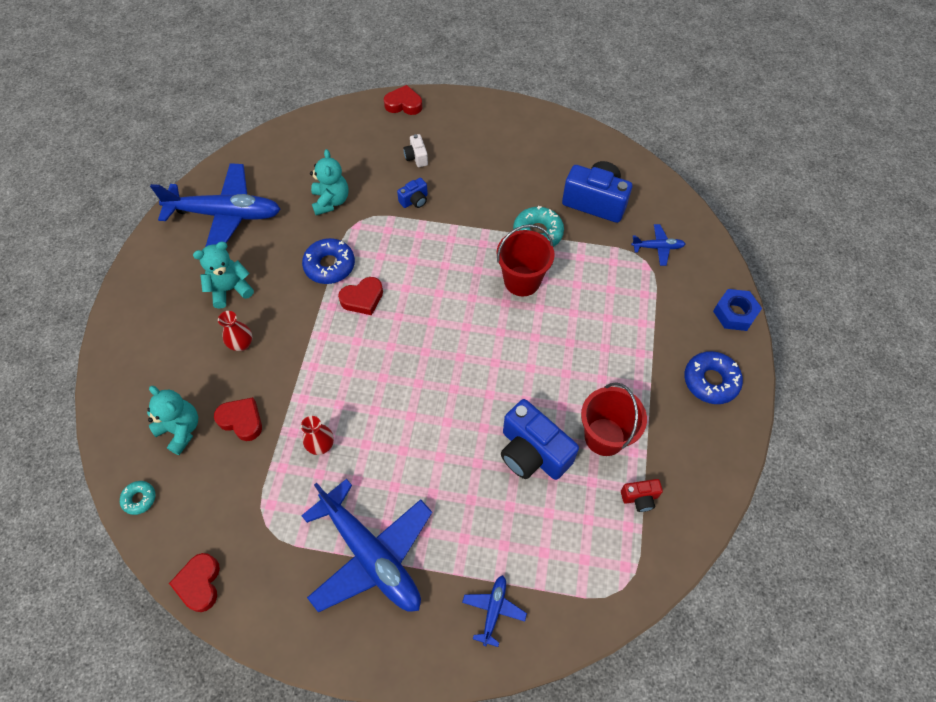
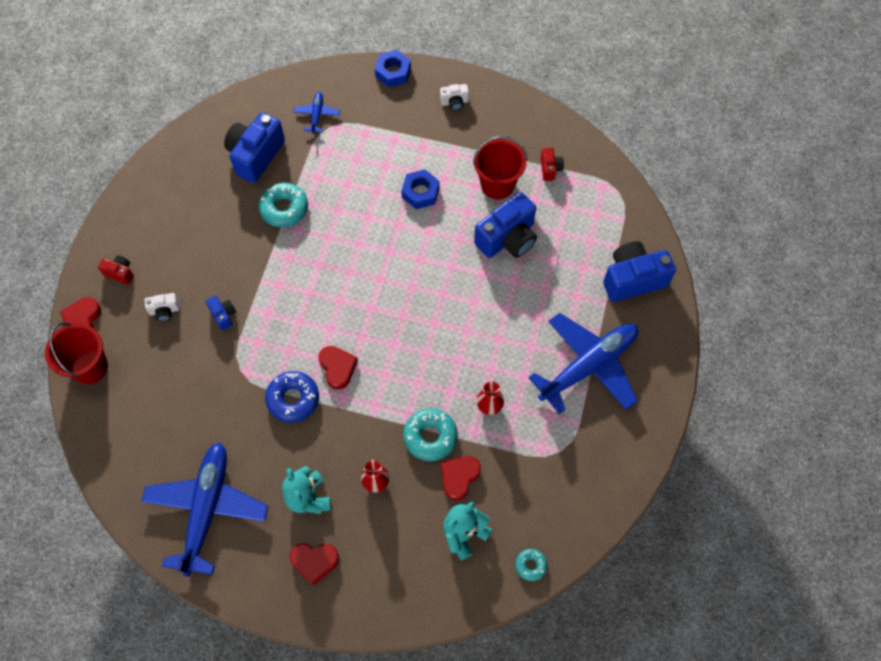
camera: 85 degrees left, 5 degrees up
(199, 583) = (608, 504): red heart -> red heart (314, 562)
(287, 389) = (430, 436): none -> turquoise donut
(331, 201) = (209, 398): turquoise teddy bear -> none
(451, 121) = (120, 273): none -> red camera
(493, 610) = (633, 279): blue plane -> blue camera
(522, 281) = (337, 228): red bucket -> red bucket (89, 367)
(579, 355) = (420, 192): none -> blue nut
(710, 381) = (454, 102): blue donut -> white camera

